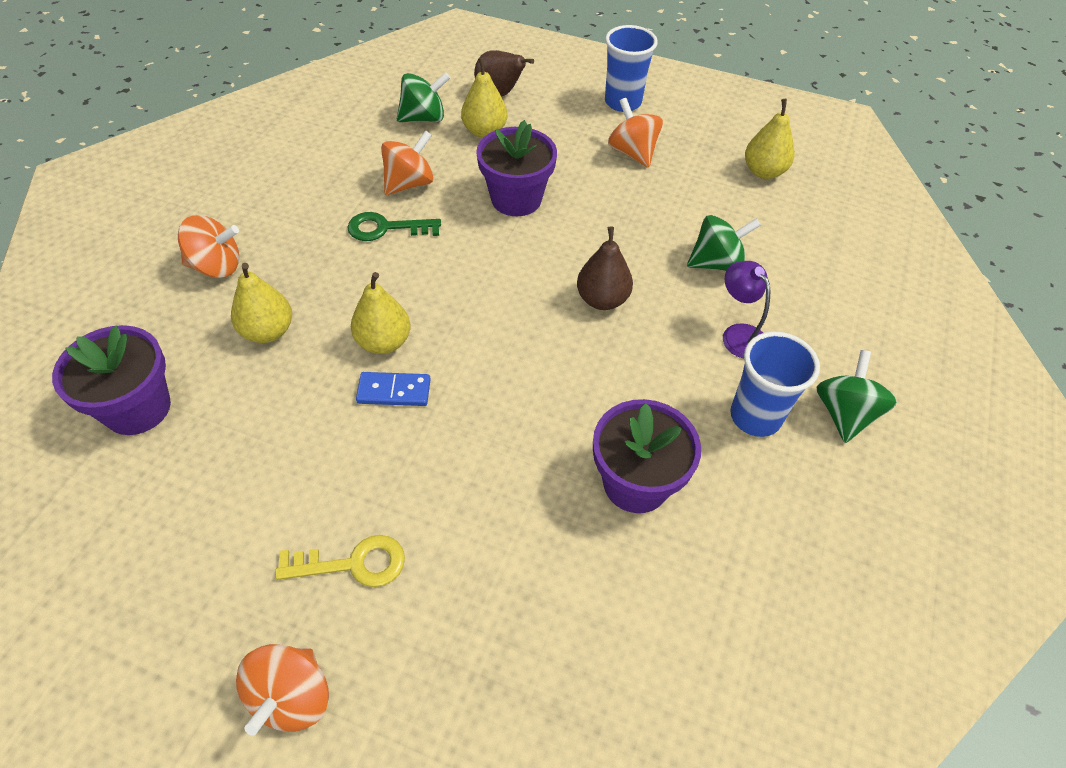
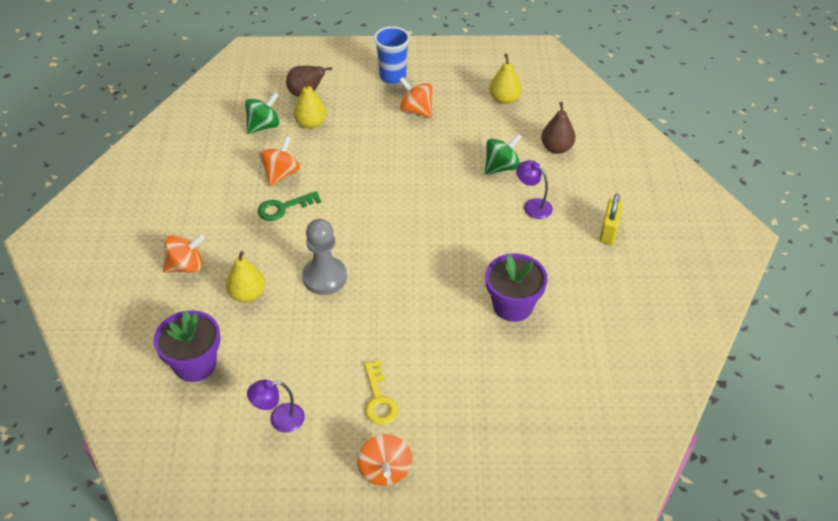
camera: 20 degrees left, 5 degrees down
(193, 540) = (279, 419): none -> purple lamp
(352, 563) = (379, 399): yellow key -> yellow key turned 105 degrees clockwise
(384, 342) = (324, 277): yellow pear -> grey pawn
(394, 391) = (348, 303): blue domino -> none
(516, 199) = (357, 163): purple flower pot -> none
(602, 300) = (444, 210): brown pear -> brown pear (556, 148)
(755, 417) = (561, 249): blue cup -> none
(844, 414) = (609, 231): green spinning top -> yellow padlock

